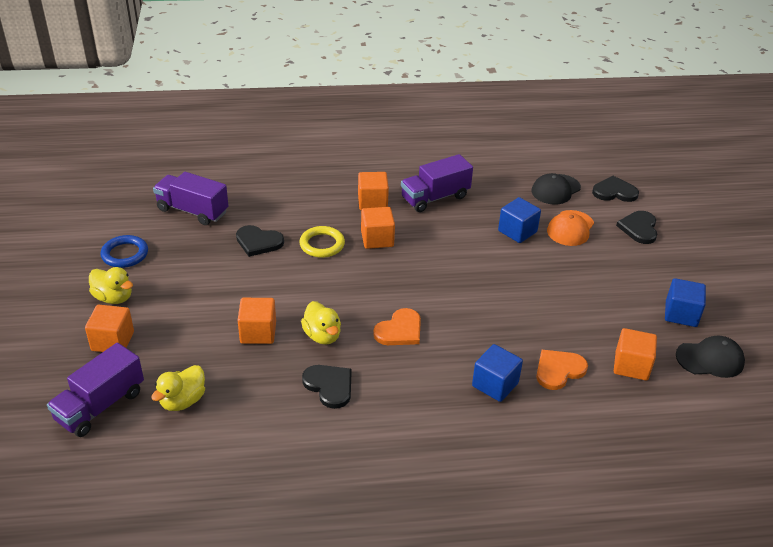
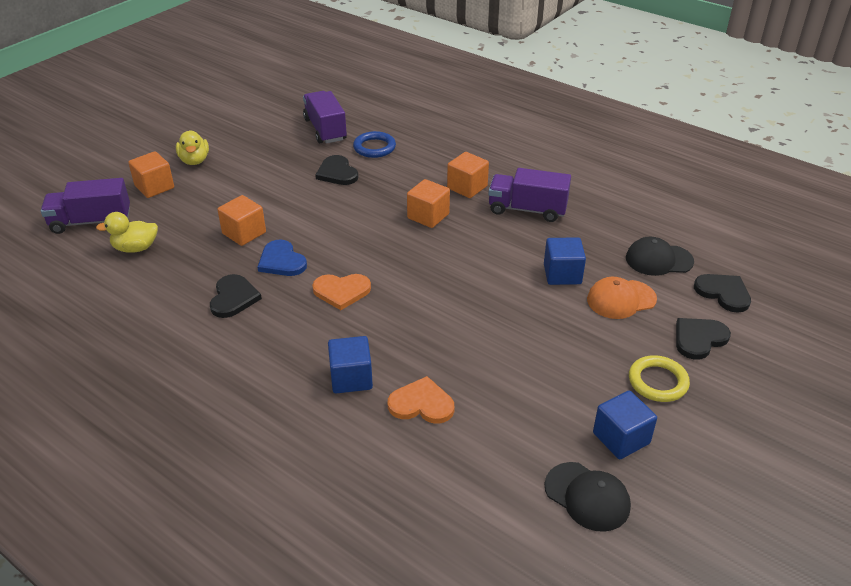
camera: 45 degrees right, 0 degrees up
(125, 254) = (241, 137): blue ring -> blue ring (374, 147)
(322, 244) = (379, 198): yellow ring -> yellow ring (658, 382)
(322, 336) = (281, 261): yellow duck -> blue heart
(631, 366) = (494, 446): orange cube -> none

